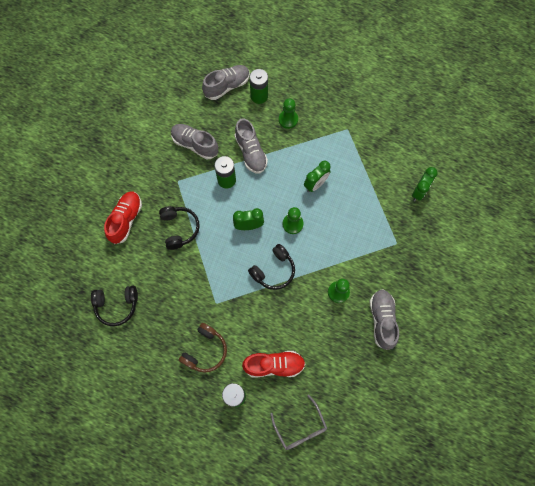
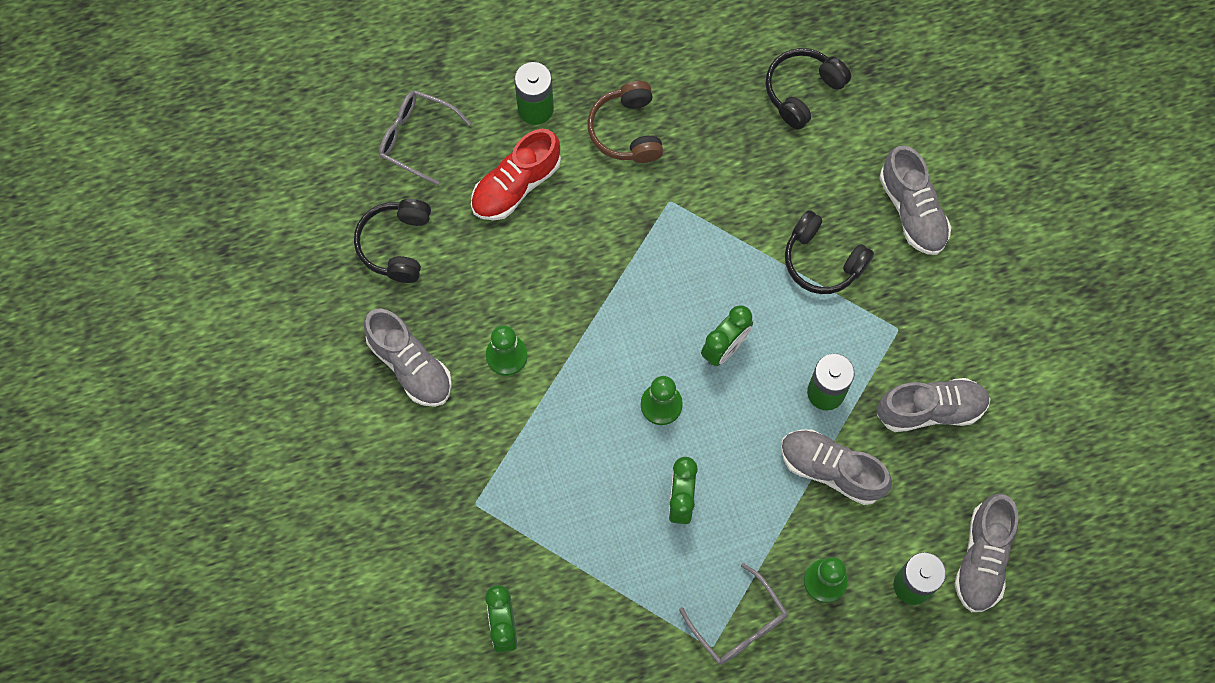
camera: 140 degrees right, 0 degrees up
(126, 220) = (912, 210): red shoe -> grey shoe
(273, 271) = (628, 311): black headphones -> black headphones (396, 245)
(331, 129) = (738, 624): none -> grey glasses

